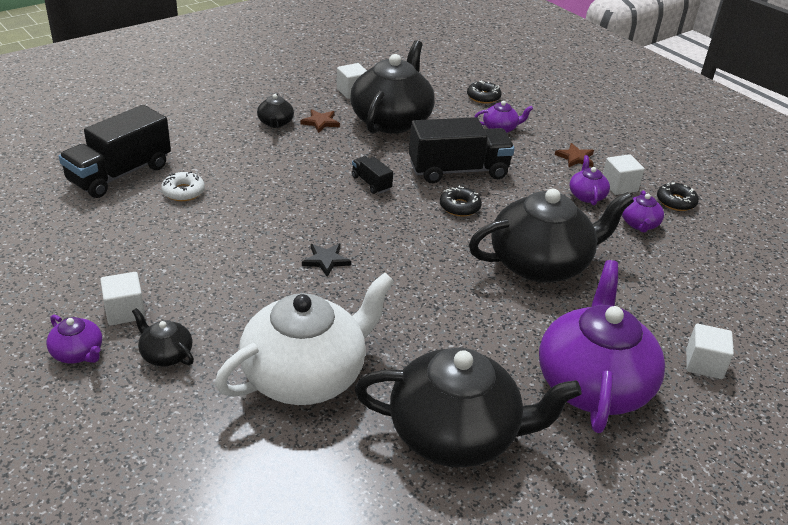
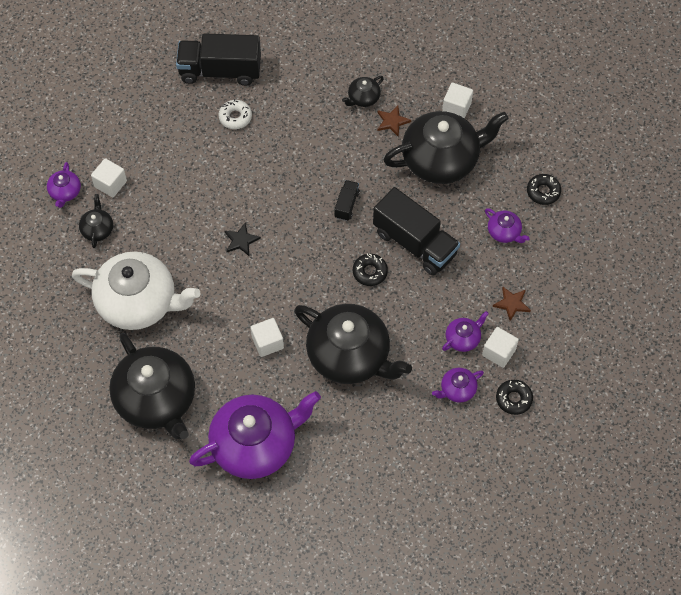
camera: 55 degrees right, 25 degrees up
(704, 364) = (328, 496): white cube -> white cube (267, 342)

